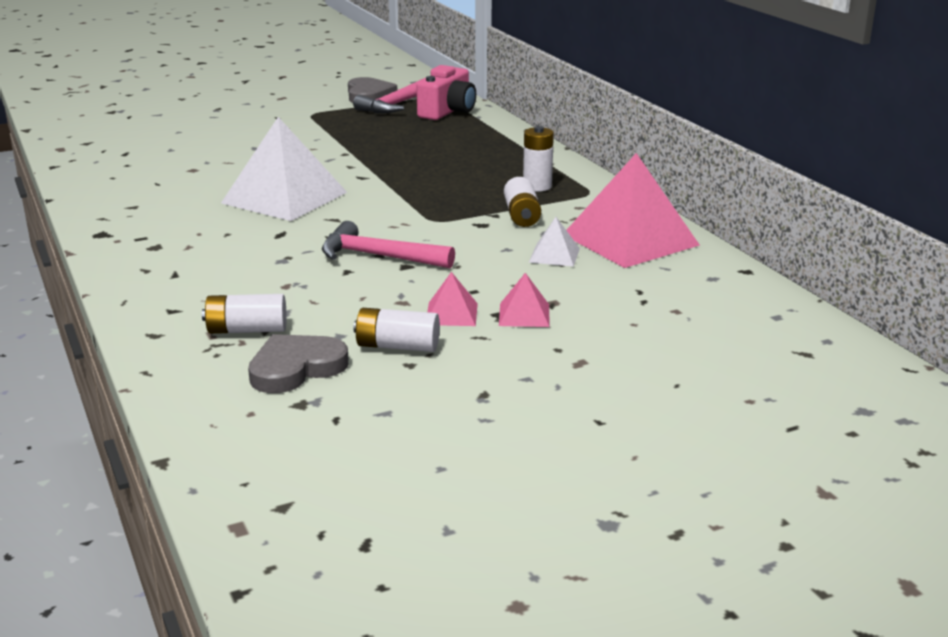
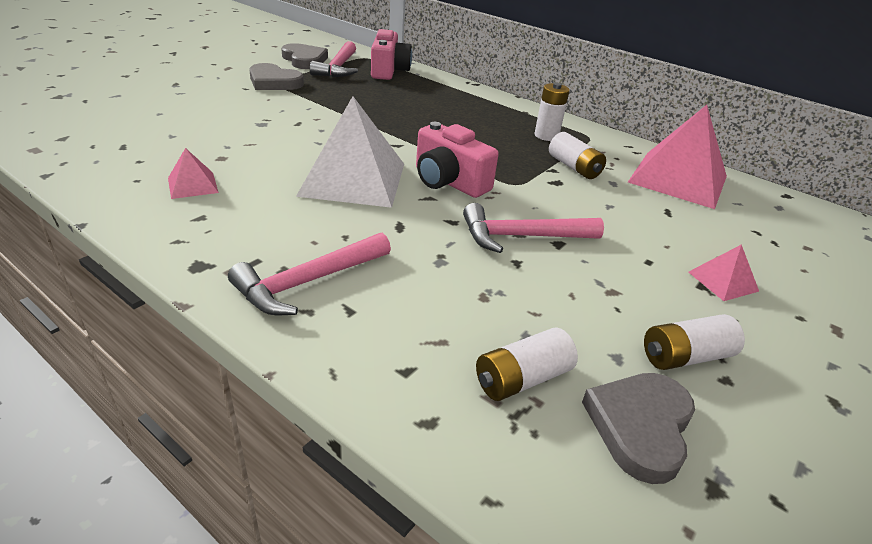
camera: 30 degrees left, 10 degrees up
(164, 255) = (308, 282): none -> pink hammer
(311, 113) = (274, 82): none -> grey heart
(370, 210) = (448, 182): none -> pink camera
(451, 314) = (670, 296): pink pyramid -> pink pyramid (193, 185)
(554, 255) = (652, 205): white pyramid -> none

